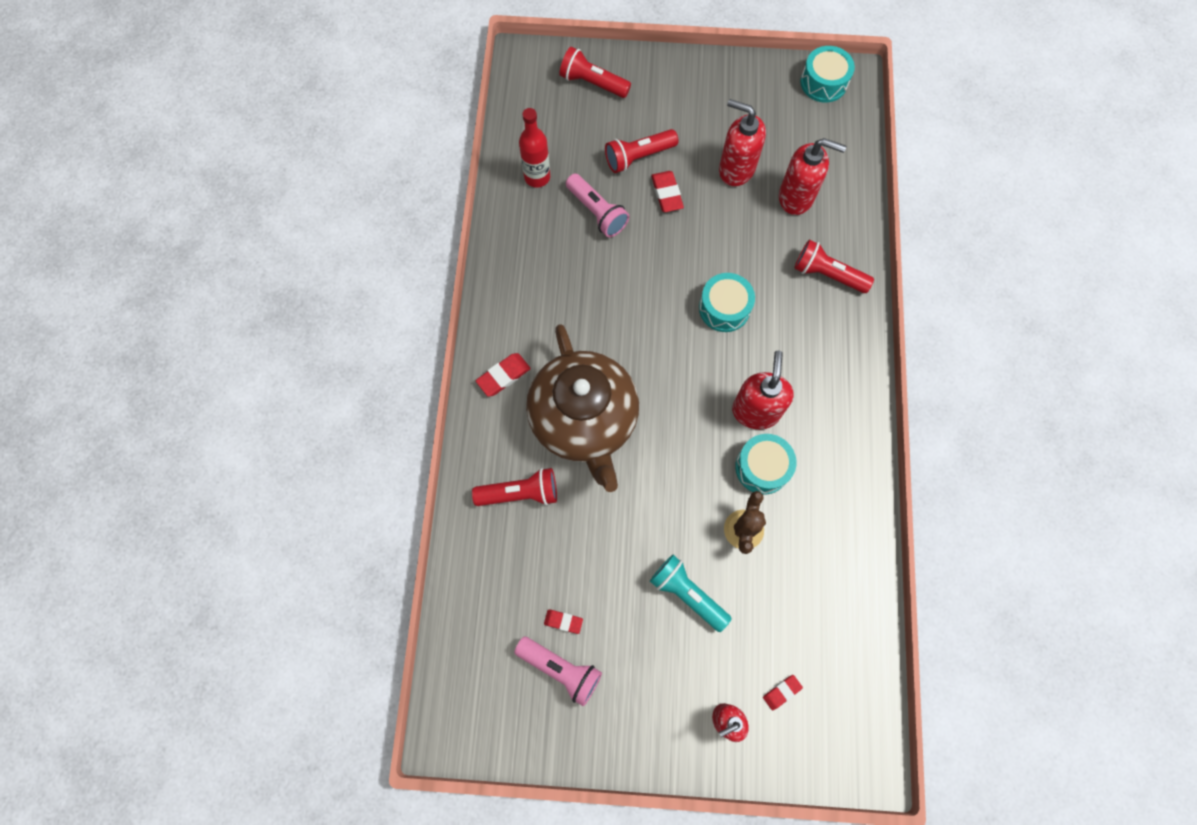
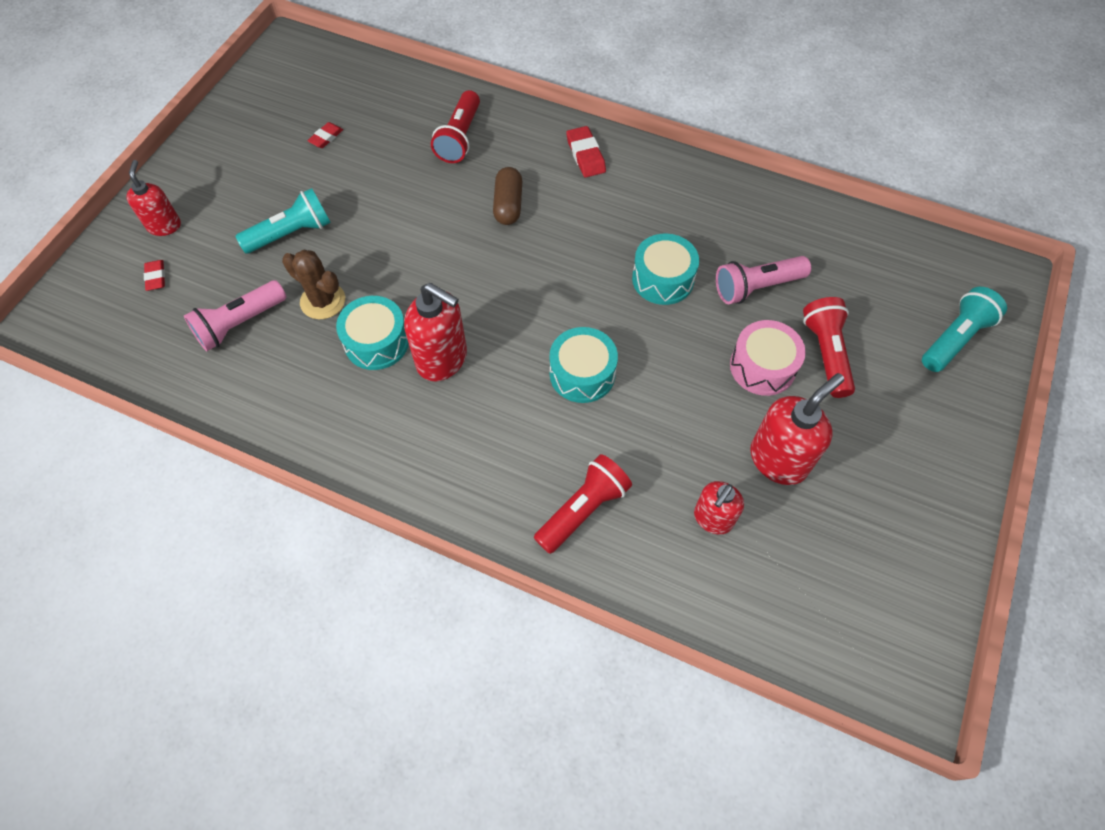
camera: 110 degrees right, 10 degrees down
(537, 177) = (822, 244): red bottle -> none
(561, 669) = (288, 125): pink flashlight -> pink flashlight (240, 324)
(584, 420) = (508, 205): brown teapot -> brown capsule
(592, 83) = (954, 339): red flashlight -> turquoise flashlight
(667, 193) = (762, 366): red eraser -> pink drum
(796, 197) = (712, 518): red soap dispenser -> red soap dispenser, size x0.64
(823, 82) = (907, 642): turquoise drum -> turquoise drum (663, 279)

